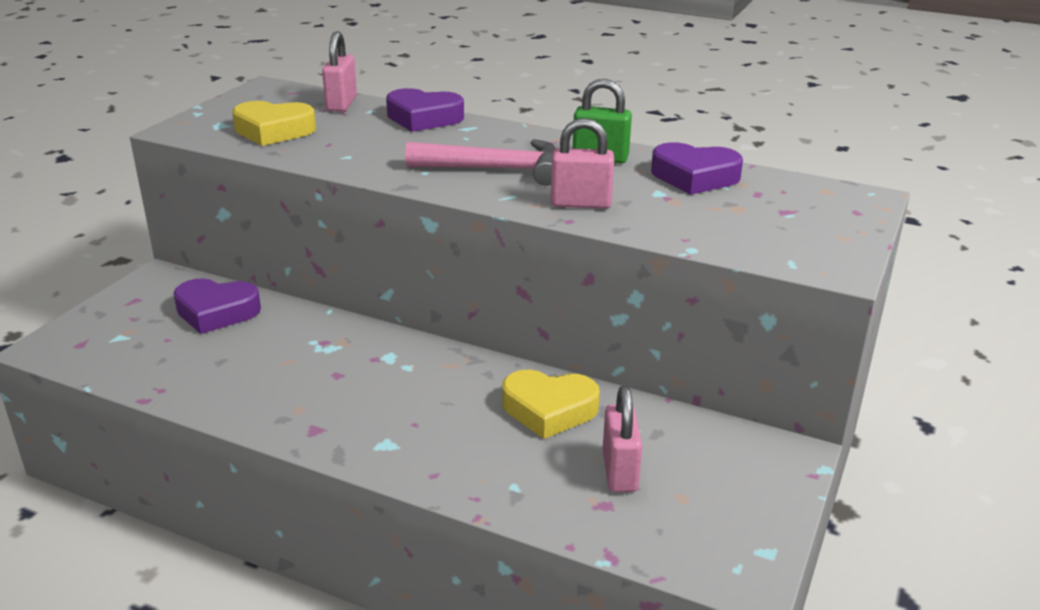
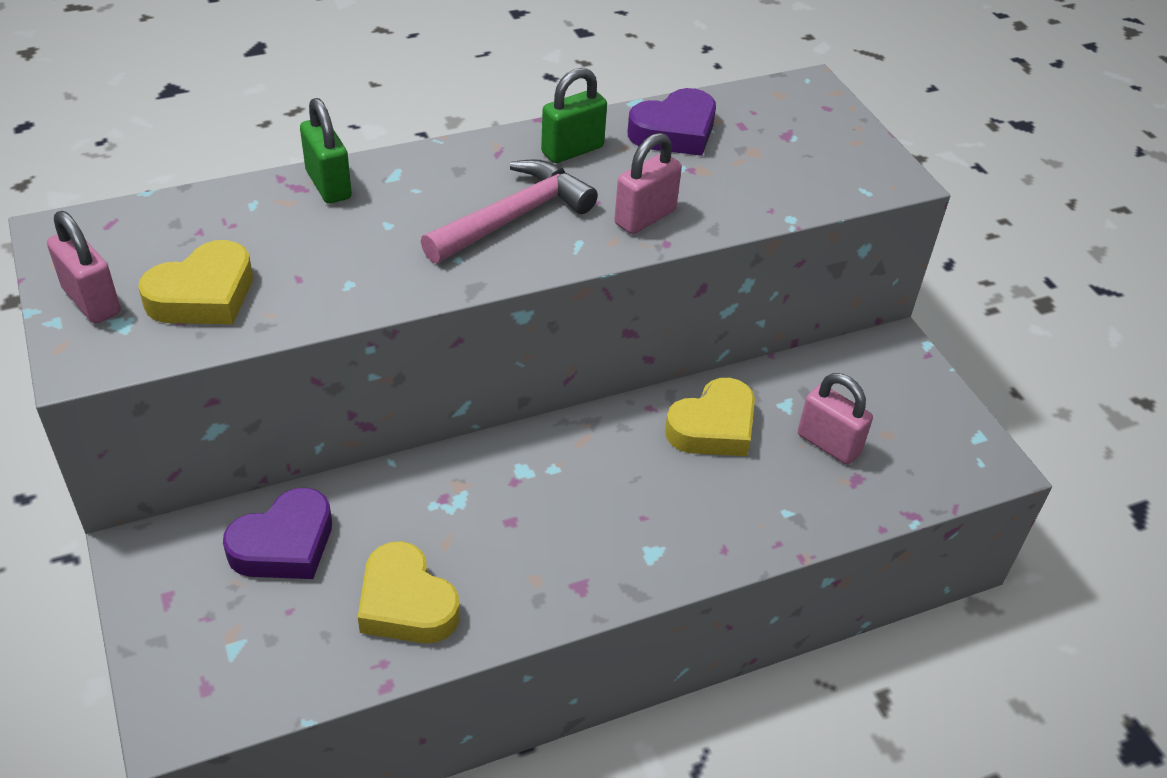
camera: 50 degrees left, 15 degrees up
(218, 373) = (406, 603): none -> yellow heart
(341, 104) = (203, 211): pink padlock -> pink padlock (92, 301)
(423, 118) = (328, 185): purple heart -> green padlock

